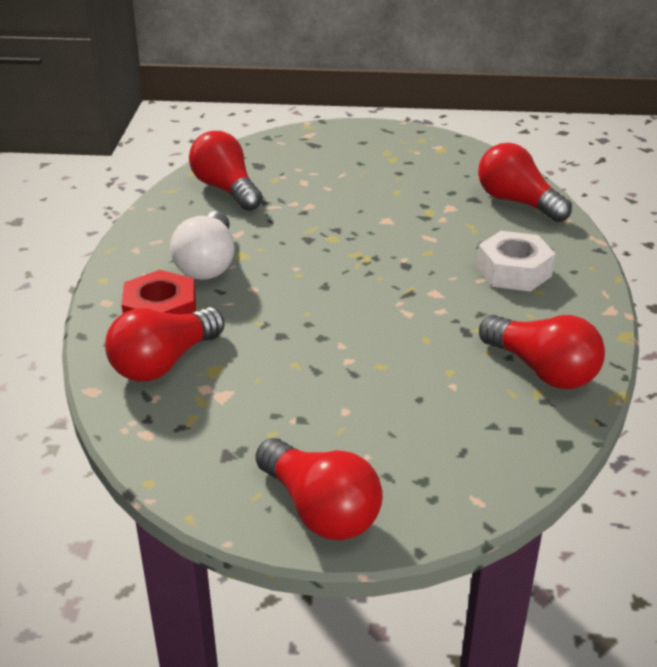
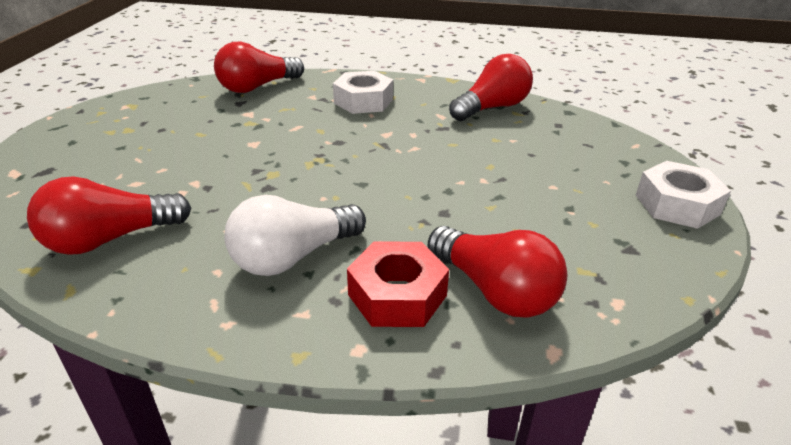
camera: 85 degrees left, 0 degrees up
(208, 264) = (293, 257): white light bulb -> white light bulb turned 135 degrees clockwise
(320, 510) = (677, 204): red light bulb -> white nut

